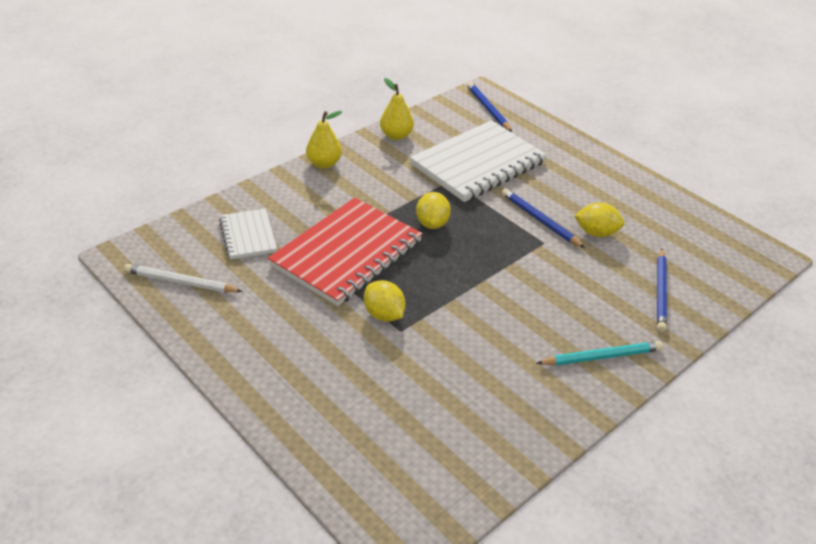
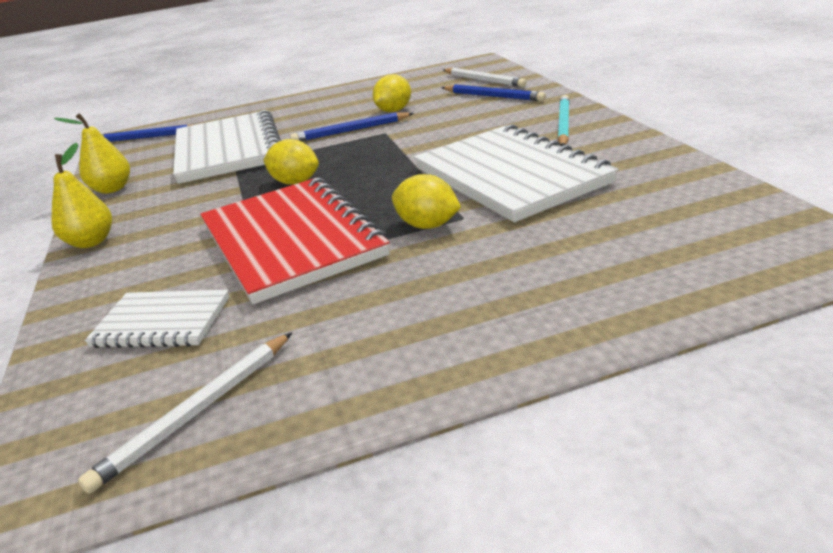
camera: 60 degrees left, 10 degrees down
(384, 314) = (427, 225): yellow lemon -> yellow lemon turned 45 degrees clockwise
(478, 342) = (510, 176): none -> white notebook
(707, 274) = (483, 80): none -> white pencil

